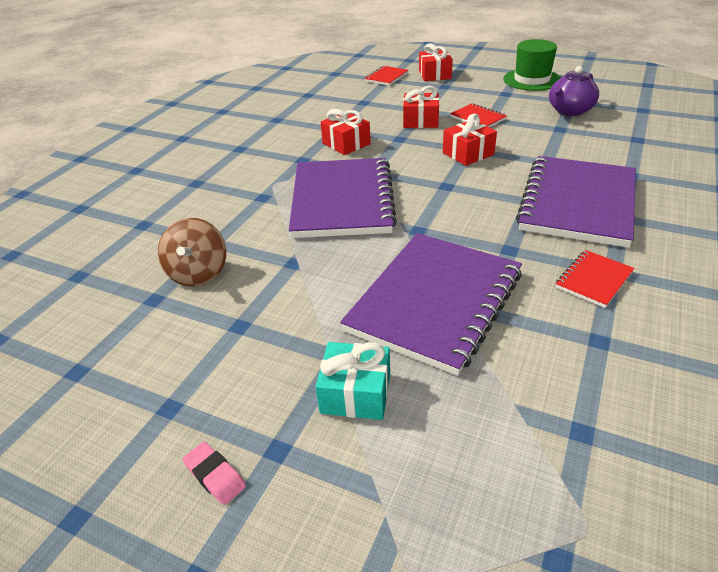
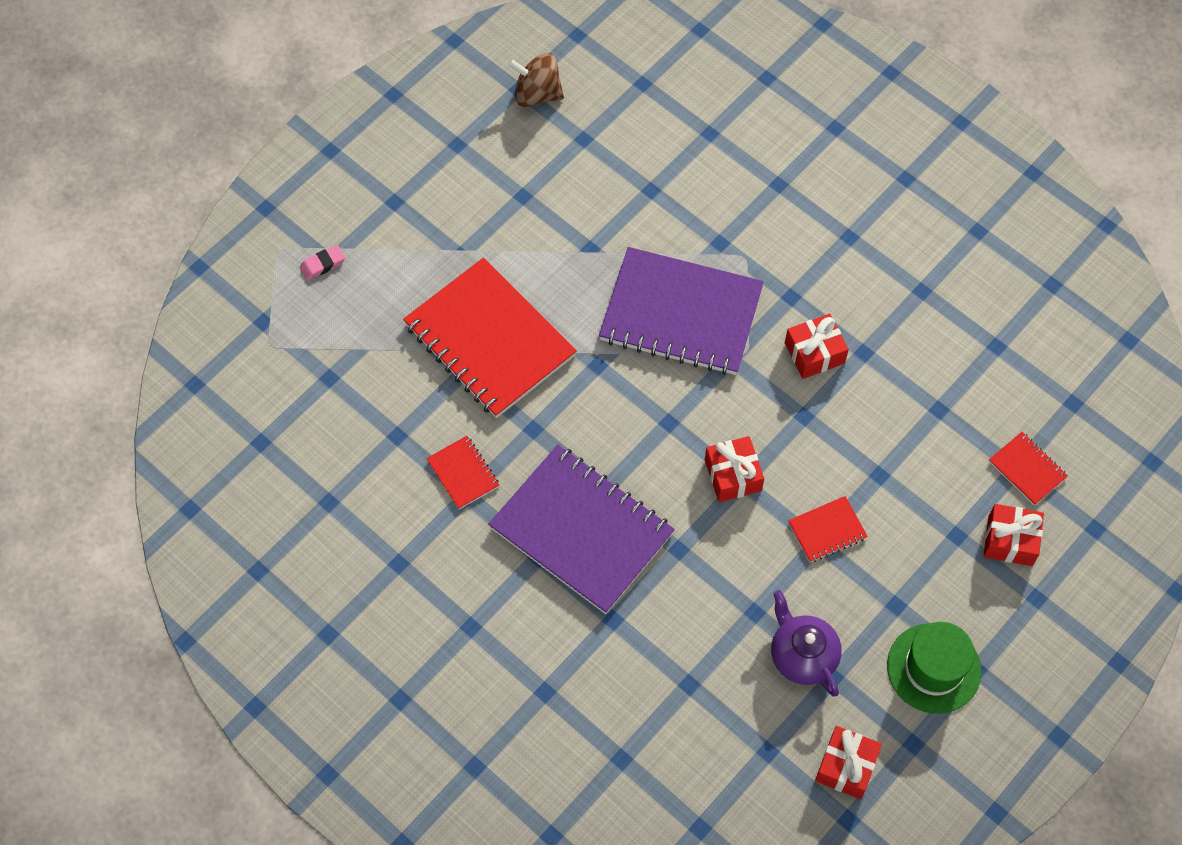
camera: 105 degrees right, 25 degrees up
(198, 273) = (606, 173): brown spinning top -> brown spinning top (537, 94)
(215, 476) = (390, 166): pink eraser -> pink eraser (322, 264)
(355, 393) = (420, 257): turquoise gift -> none
(420, 121) = (847, 458): red gift -> red gift (846, 766)
(435, 302) = (490, 340): purple notebook -> red notebook

